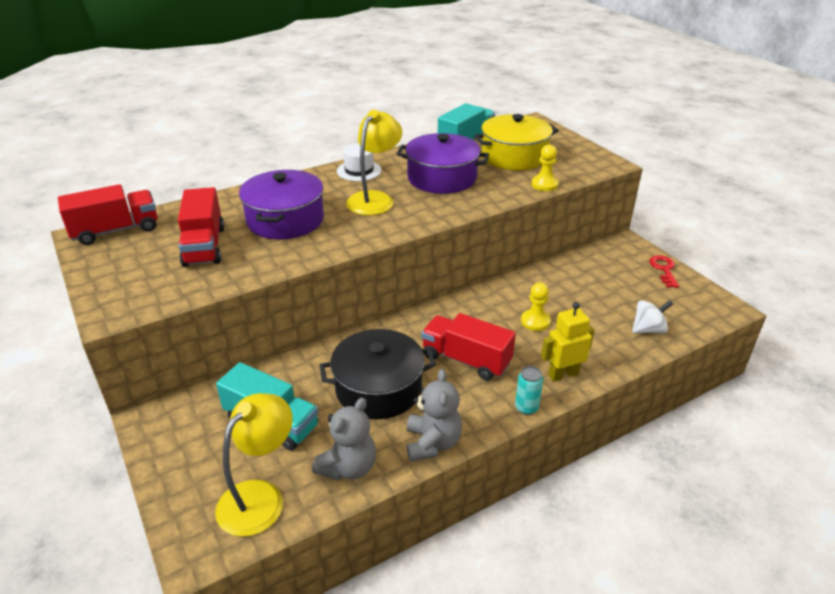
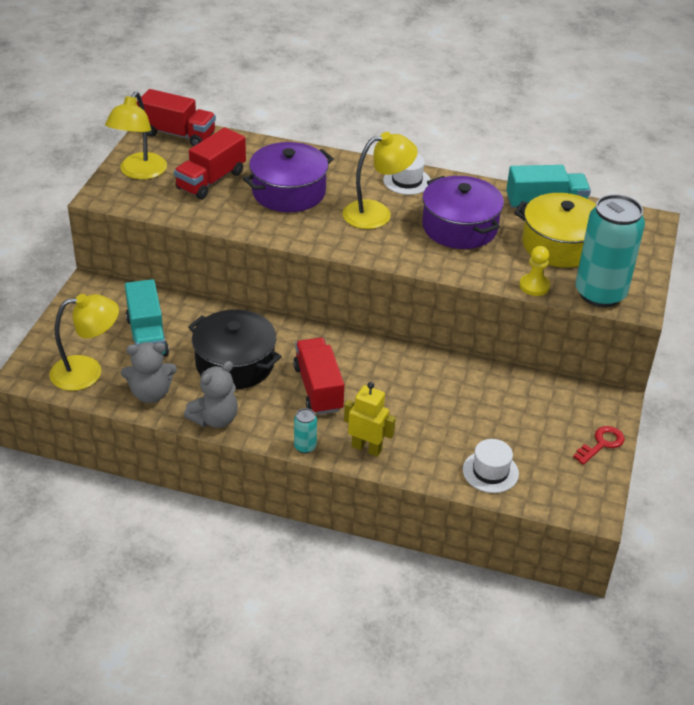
camera: 45 degrees right, 5 degrees up
(122, 276) = (139, 172): none -> yellow lamp
(535, 321) = (413, 401): yellow pawn -> none
(582, 168) = (600, 294): none -> turquoise can
(648, 329) = (490, 472): white spinning top -> white hat

